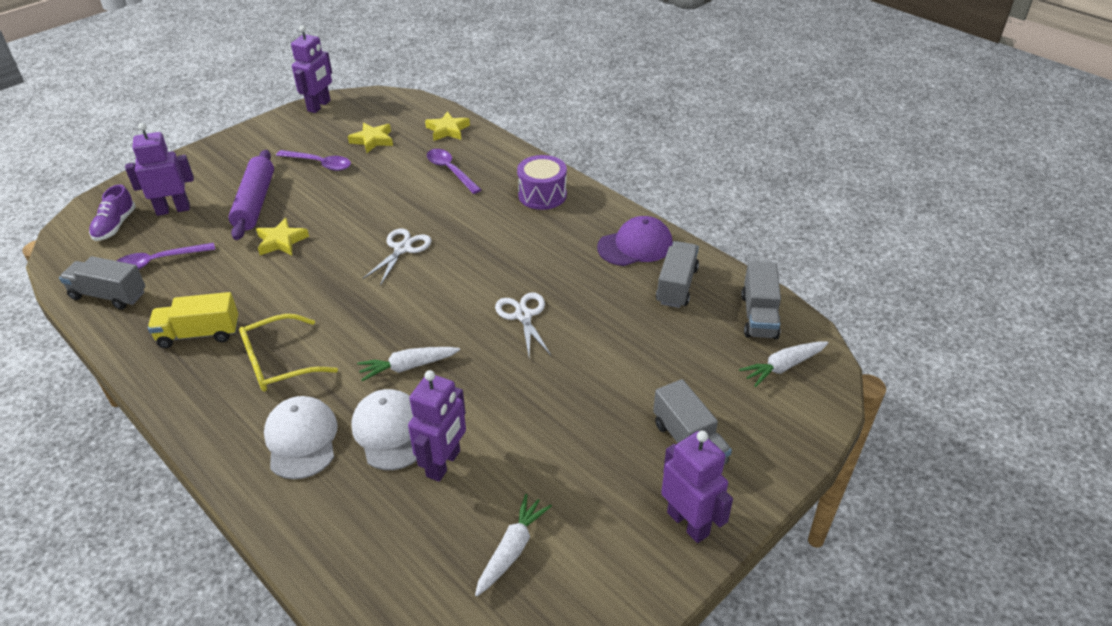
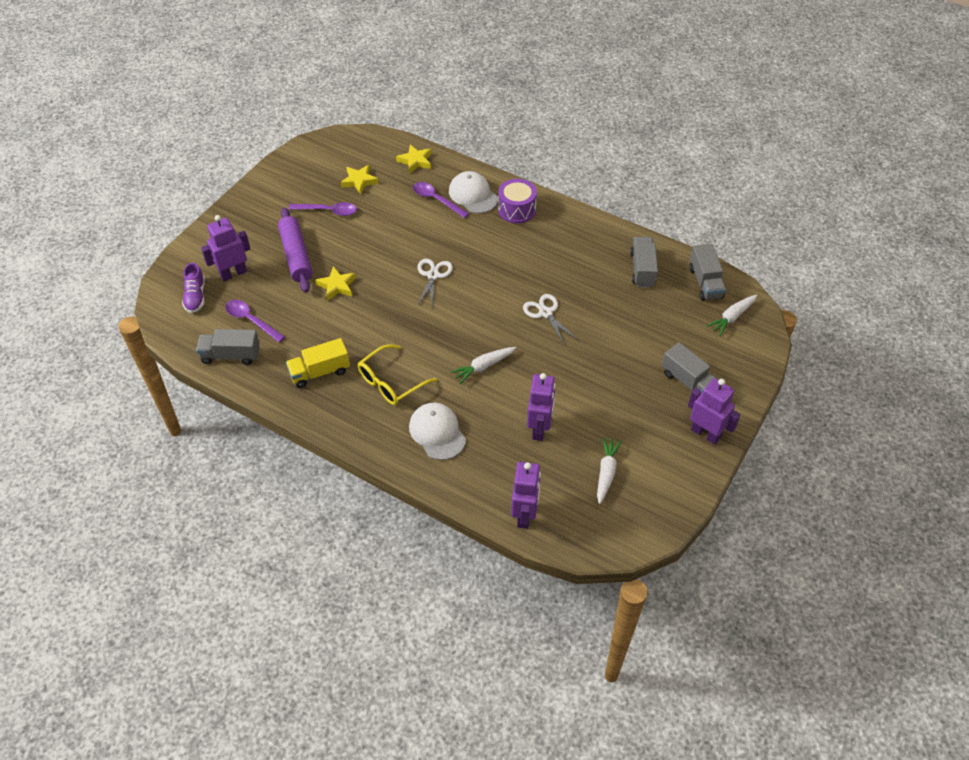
camera: 15 degrees left, 10 degrees up
(159, 261) = (251, 320): purple spoon -> purple spoon turned 75 degrees clockwise
(319, 106) = (296, 154): purple robot -> purple robot (525, 515)
(390, 432) = (494, 415): white cap -> white cap (473, 195)
(635, 246) = (602, 242): purple cap -> none

